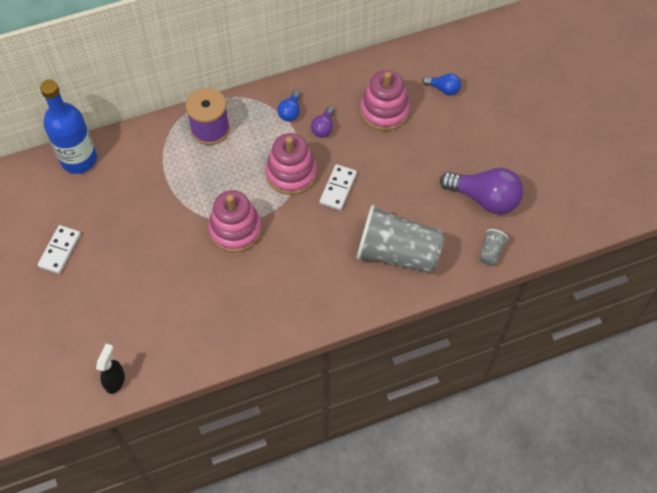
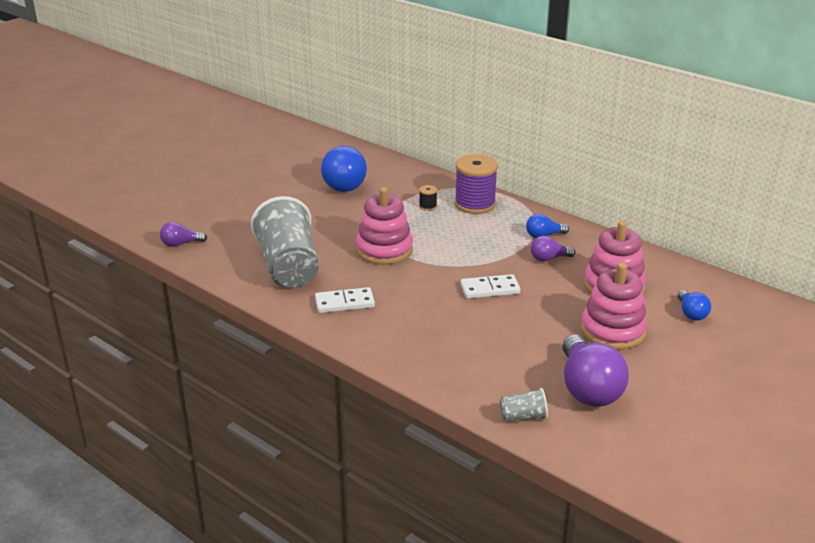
camera: 60 degrees right, 30 degrees down
(60, 250) = (284, 181): white domino -> white domino (344, 303)
(79, 159) = (377, 161): blue bottle -> none
(100, 207) = (342, 184): none -> blue light bulb
(115, 380) = (181, 244): black spray bottle -> purple light bulb
(189, 163) = (428, 206): none -> black spool
(291, 173) = (477, 258): pink stacking toy -> pink stacking toy (613, 331)
(397, 253) = (453, 350): grey cup -> grey cup (289, 267)

